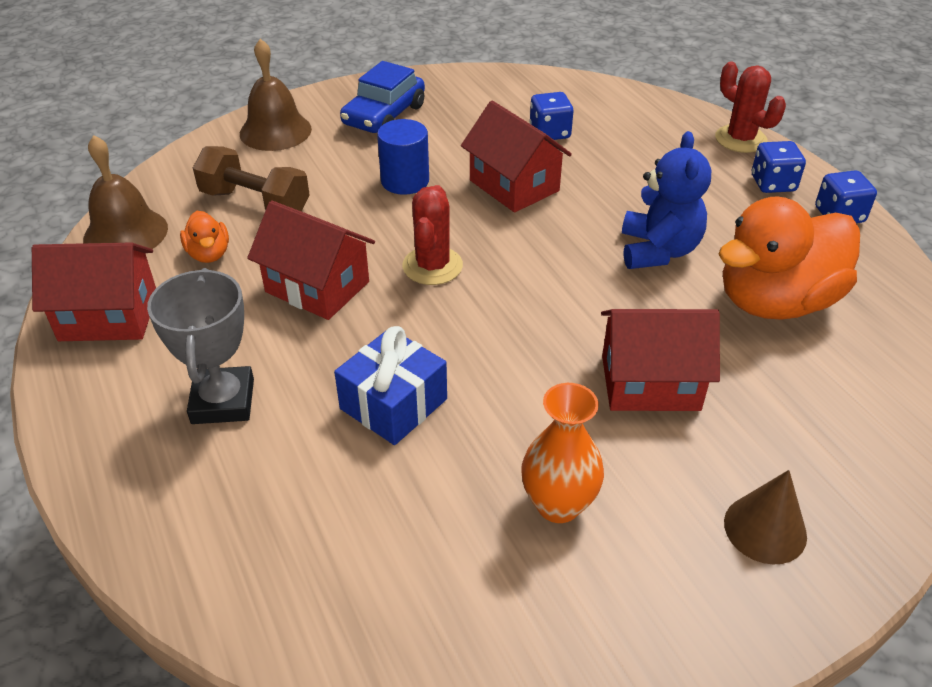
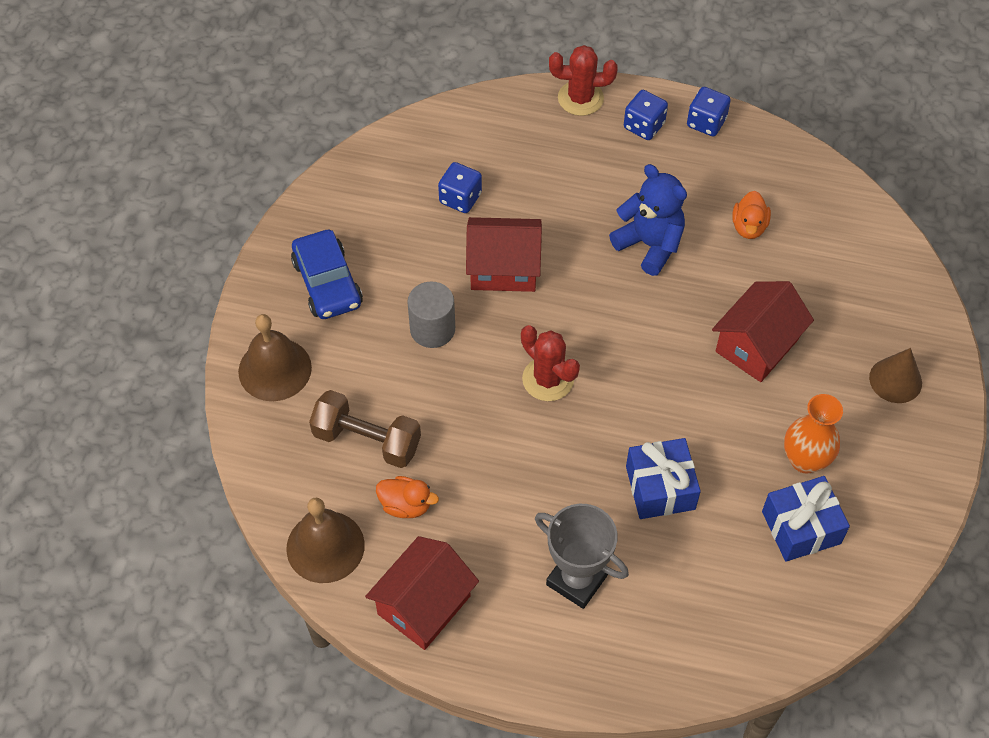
camera: 50 degrees left, 15 degrees up
(255, 203) = (367, 440): brown dumbbell -> brown dumbbell turned 45 degrees clockwise
(317, 287) = (507, 460): red house -> none
(405, 181) = (432, 329): blue cylinder -> grey cylinder
(464, 553) = (801, 527): none -> blue gift
(776, 301) = (749, 227): orange duck -> orange duck, size x0.44

